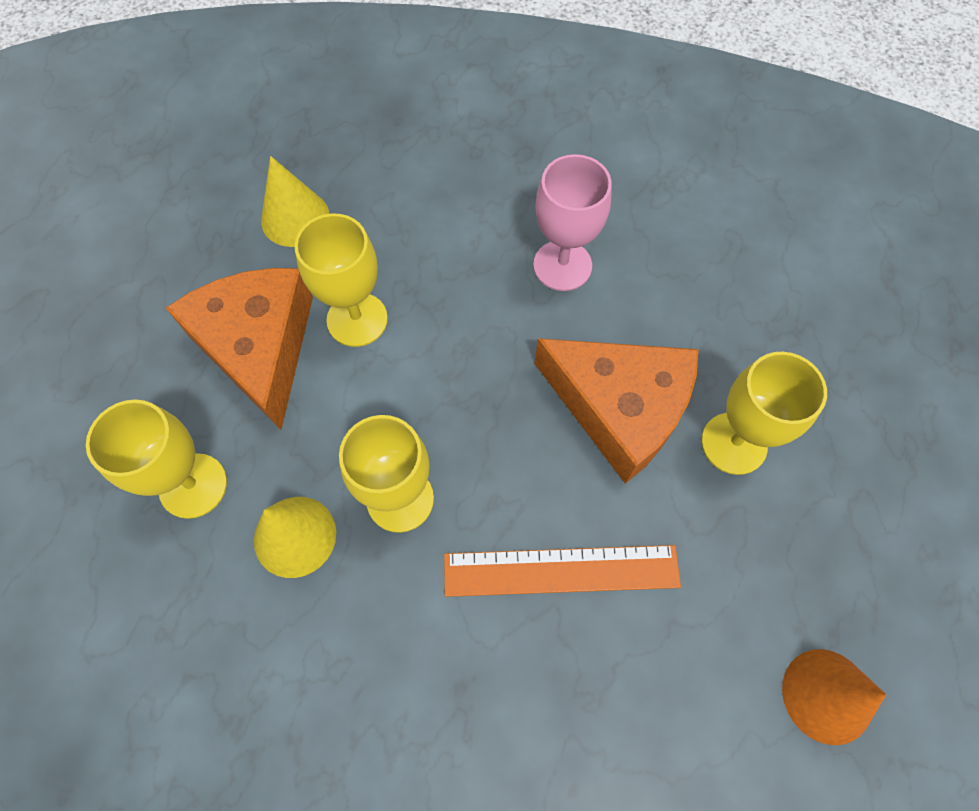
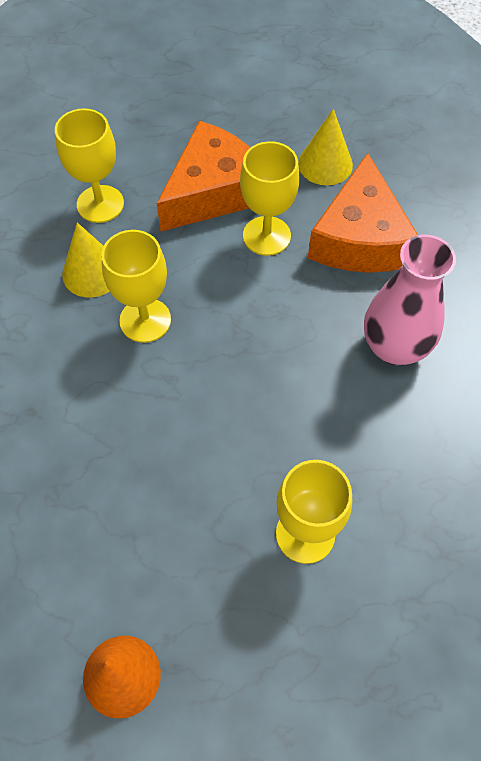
camera: 65 degrees right, 5 degrees down
(561, 571) = (139, 443): orange ruler -> none
(562, 265) = (394, 347): pink goblet -> pink vase
(620, 408) = (290, 436): orange cheese -> orange cheese (360, 238)

